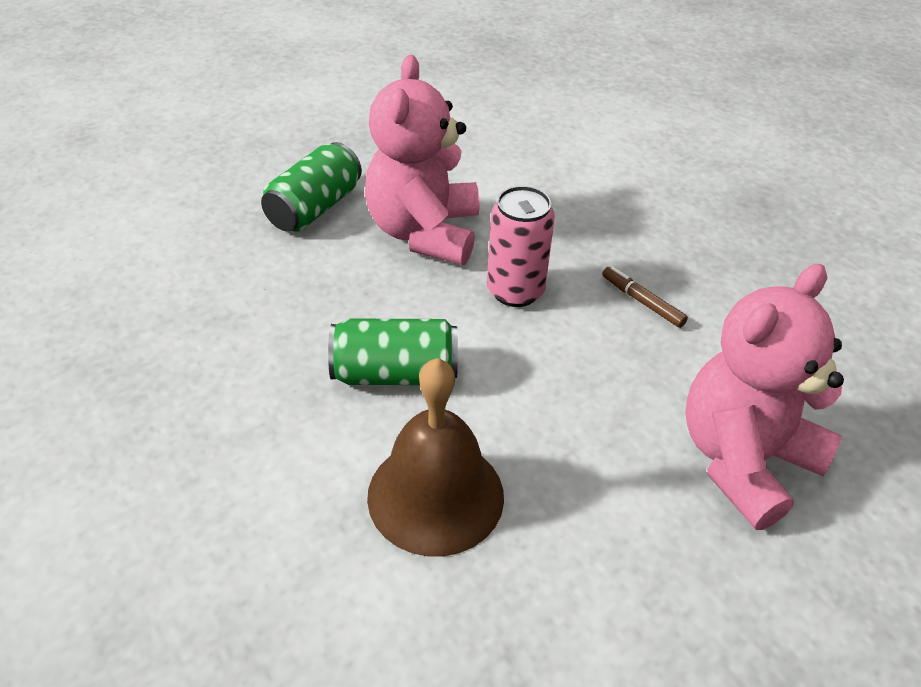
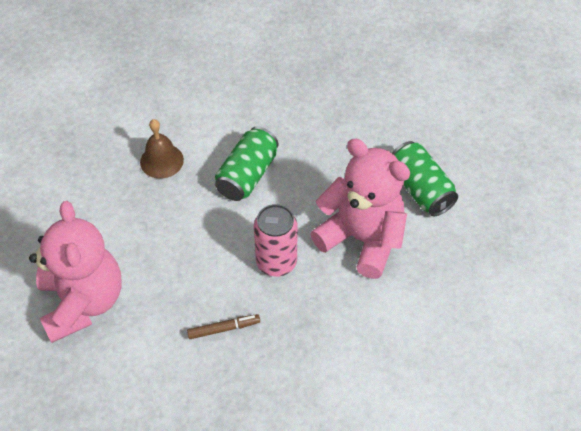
camera: 120 degrees right, 10 degrees up
(435, 495) = (161, 161): brown bell -> brown bell, size x0.61

